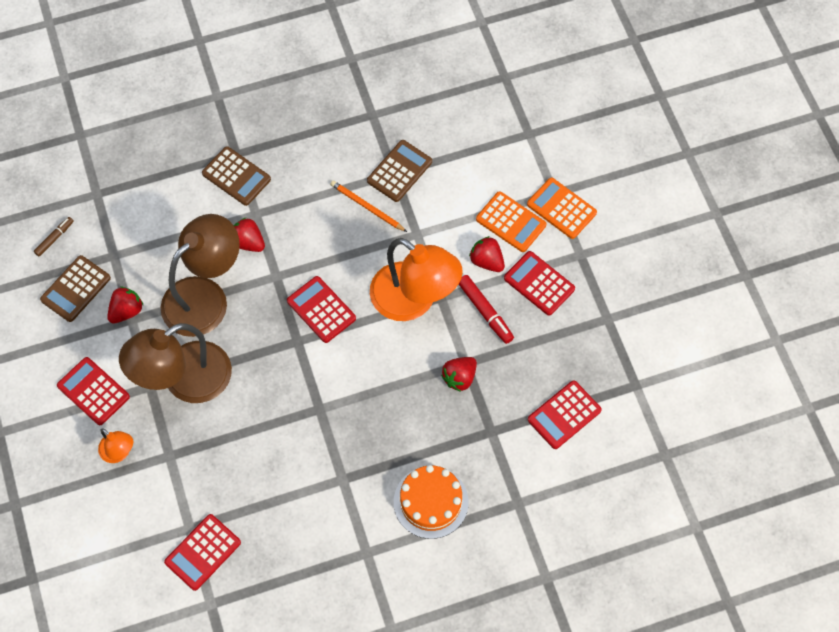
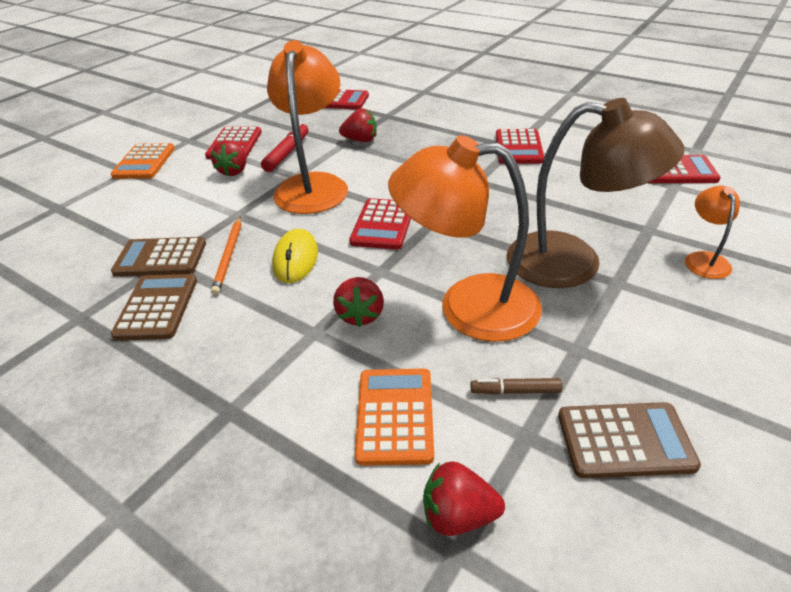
camera: 125 degrees left, 25 degrees down
(54, 238) = (597, 546): brown marker -> brown marker (515, 391)
(93, 391) = (694, 320): red calculator -> red calculator (518, 147)
(126, 311) = (575, 361): red strawberry -> red strawberry (458, 515)
(205, 297) = (468, 306): brown lamp -> orange lamp
(236, 176) = (270, 385): brown calculator -> brown calculator (157, 307)
(330, 240) = (295, 259): none -> yellow mouse
(431, 502) = (471, 113): orange cake -> none
(511, 222) = (179, 177): orange calculator -> orange calculator (395, 416)

